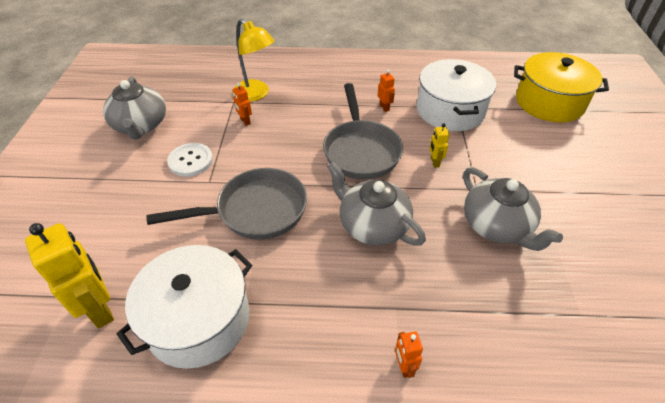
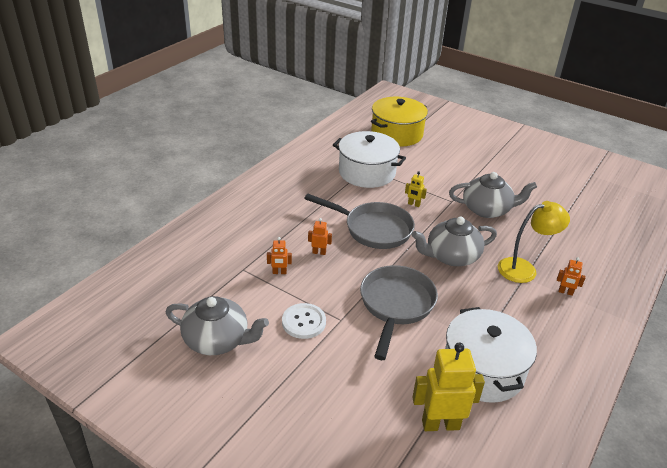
camera: 60 degrees left, 10 degrees down
(256, 94) = (246, 252): yellow lamp -> yellow lamp (524, 269)
(384, 107) = (334, 197): orange robot -> orange robot (319, 252)

